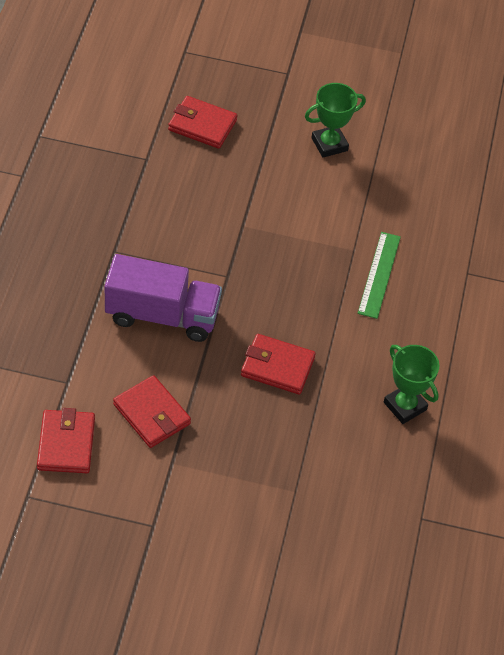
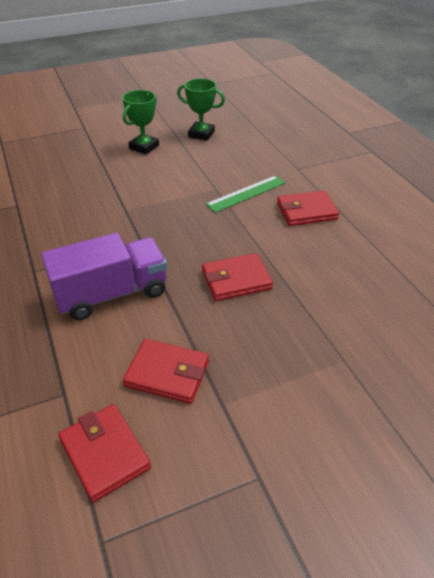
camera: 30 degrees left, 10 degrees down
(202, 125) = (45, 171): red wallet -> red wallet (306, 211)
(379, 274) = (246, 193): green ruler -> green ruler turned 75 degrees clockwise
(405, 406) = (349, 256): green trophy -> green trophy (201, 134)

